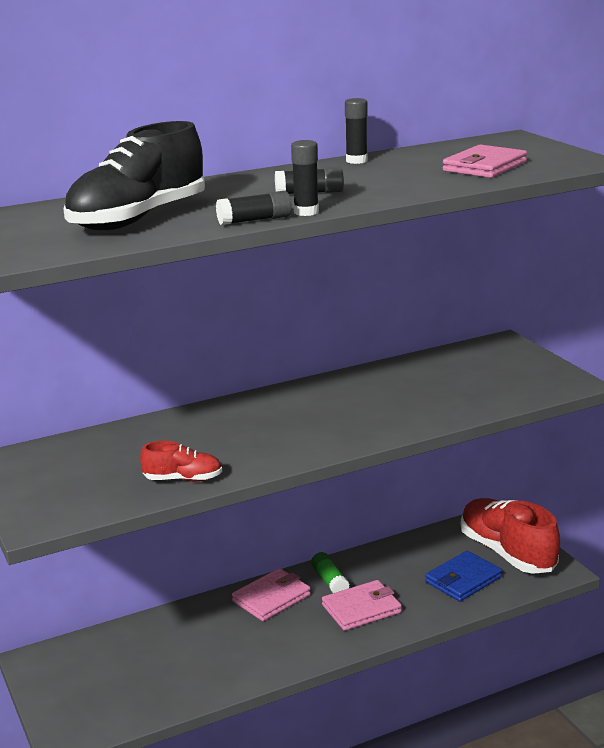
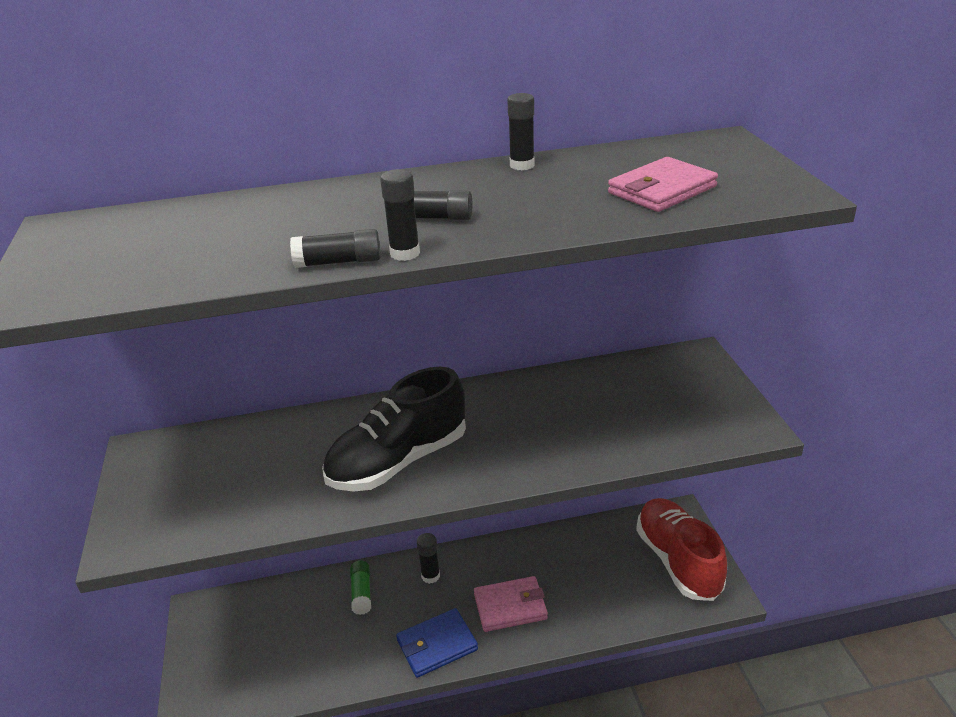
camera: 15 degrees right, 10 degrees up
(138, 219) = (221, 244): black shoe -> black shoe (398, 461)
(183, 479) = (287, 508): red shoe -> none
(271, 598) = (430, 576): pink wallet -> black glue stick
(330, 581) = (492, 565): green glue stick -> green glue stick (361, 593)
(463, 580) = (622, 588): blue wallet -> blue wallet (437, 645)

